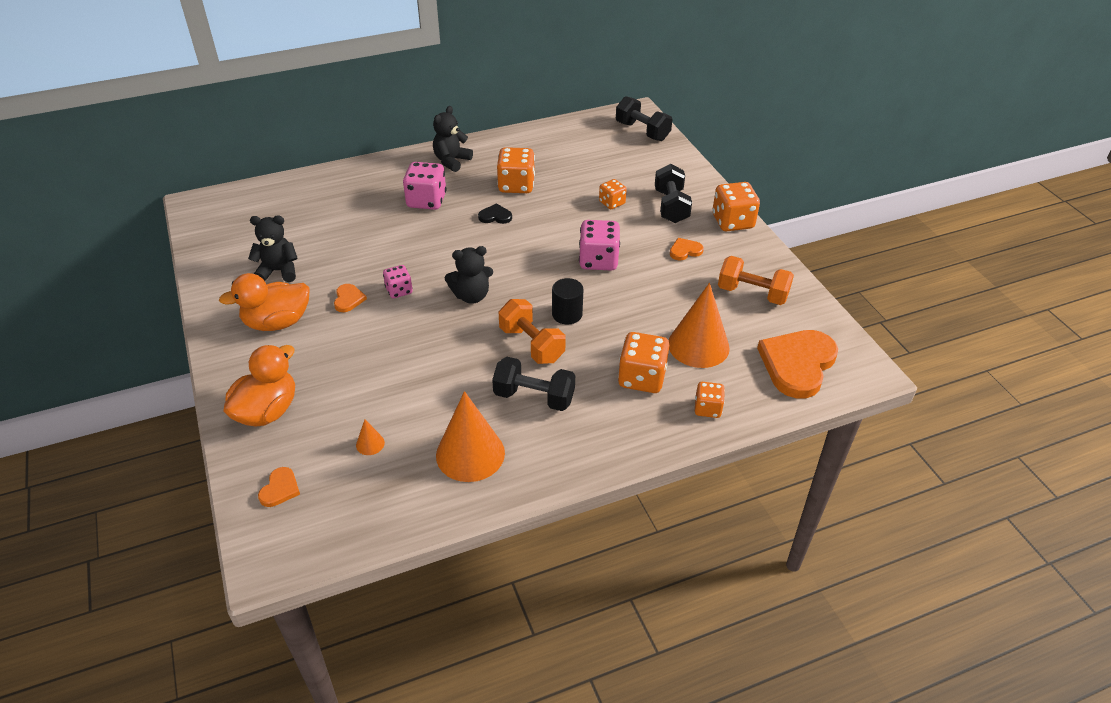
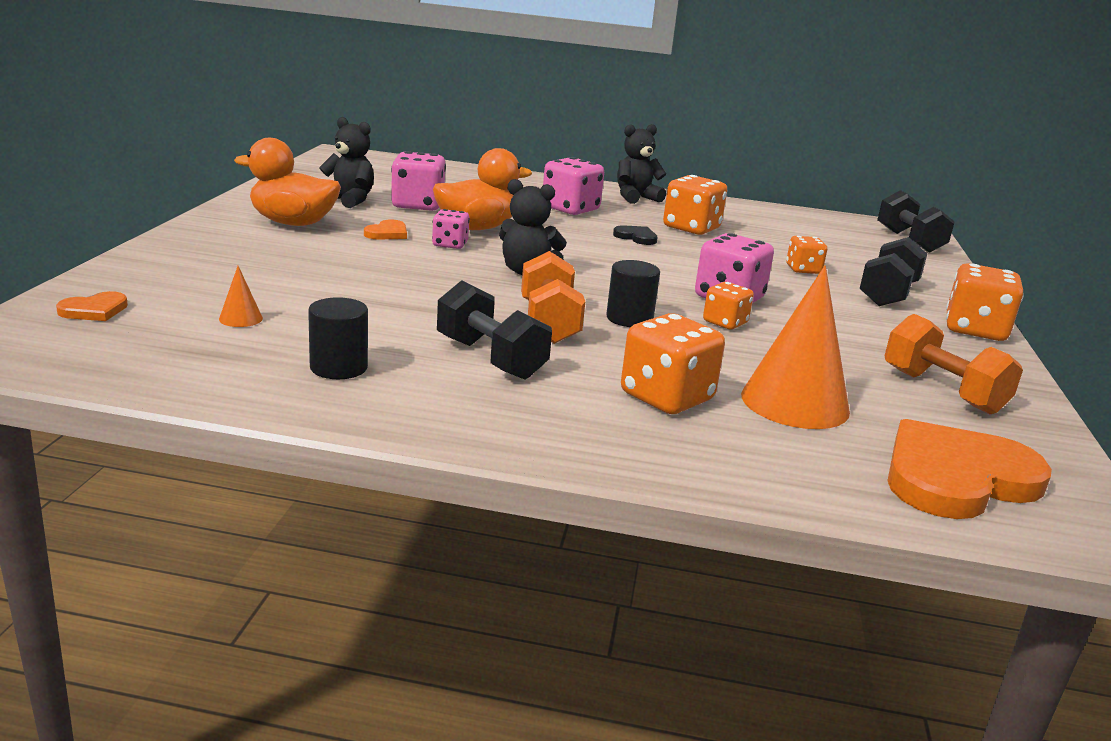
camera: 30 degrees right, 20 degrees down
(267, 411) = (181, 263): orange duck -> orange duck (476, 228)
(329, 251) = (417, 205): none -> pink dice
(470, 454) = (338, 367): orange cone -> black cylinder
(685, 251) = (869, 328): orange heart -> none
(707, 408) = (738, 460): orange dice -> orange dice (725, 323)

